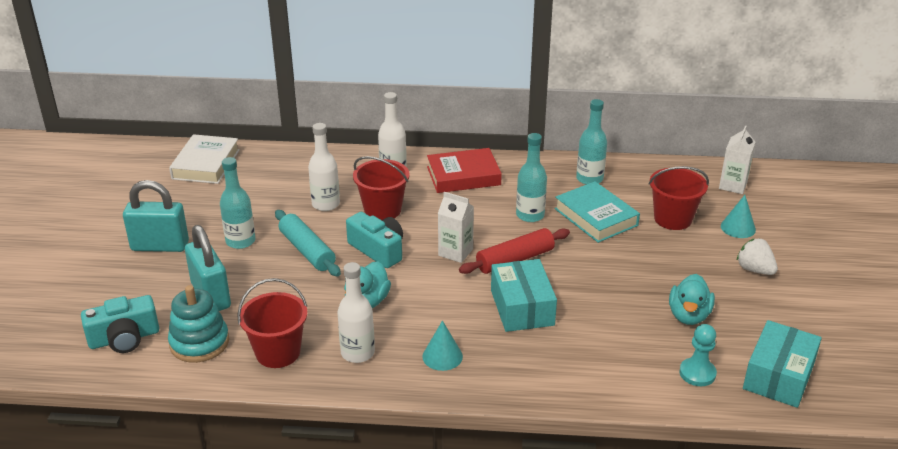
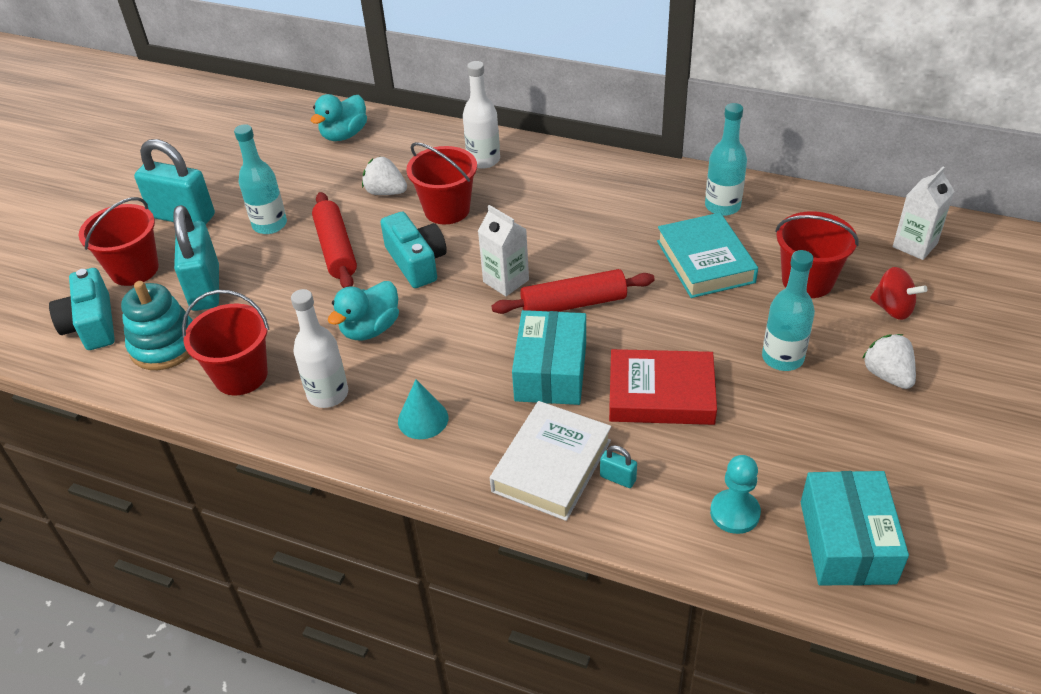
camera: 20 degrees right, 10 degrees up
(124, 338) = (92, 324): turquoise camera -> turquoise camera turned 75 degrees clockwise
(139, 292) = (134, 269): none -> red bucket
(206, 164) = (280, 121): white book -> white book (551, 466)
(307, 251) = (336, 249): turquoise rolling pin -> red rolling pin
(326, 204) = (385, 192): white bottle -> white strawberry
(463, 176) = (565, 179): red book -> red book (661, 394)
(530, 215) = (621, 245): turquoise bottle -> turquoise bottle (782, 358)
(606, 367) = (618, 478): none -> turquoise padlock
(688, 316) = (763, 426): turquoise duck -> turquoise duck (344, 135)
(738, 228) = (893, 309): turquoise cone -> red spinning top
(778, 376) = (847, 542): turquoise box -> turquoise box turned 45 degrees counterclockwise

